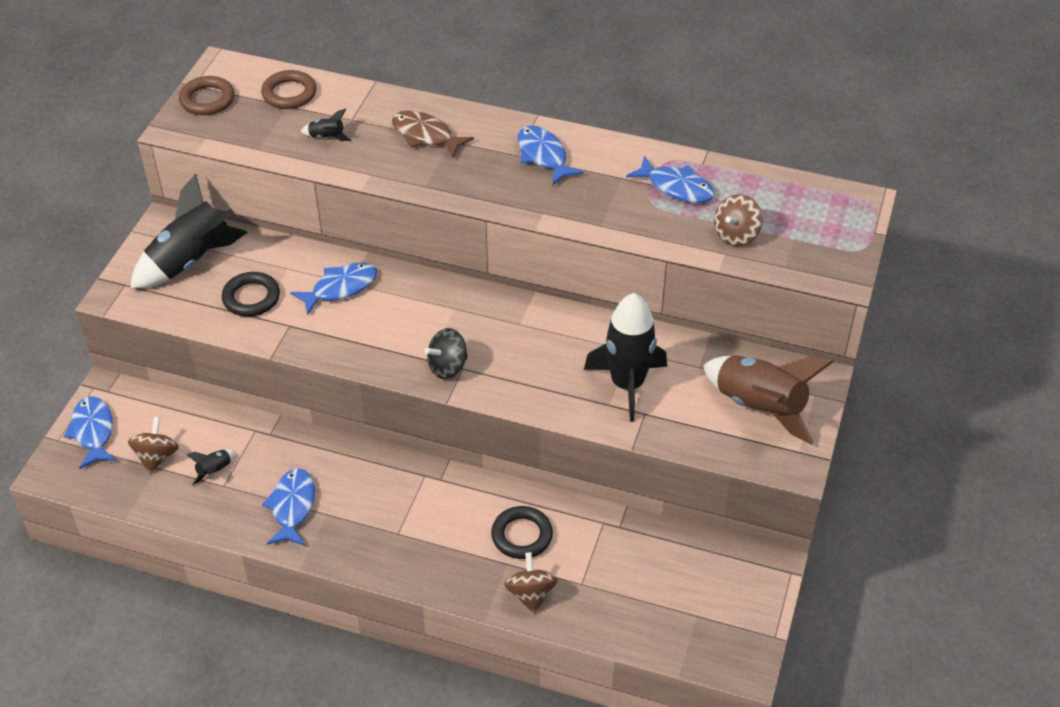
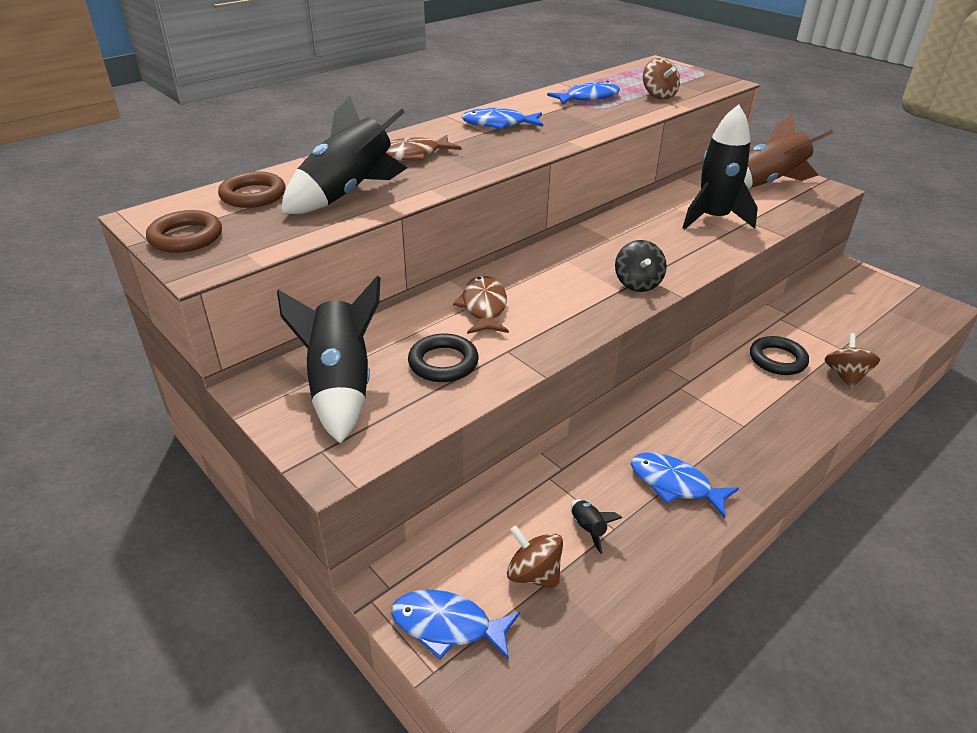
camera: 60 degrees left, 10 degrees down
(326, 137) = (347, 194): black rocket -> black rocket, size x2.44
(340, 288) = (484, 307): blue fish -> brown fish
(531, 594) = (845, 375): brown spinning top -> brown spinning top turned 75 degrees clockwise

